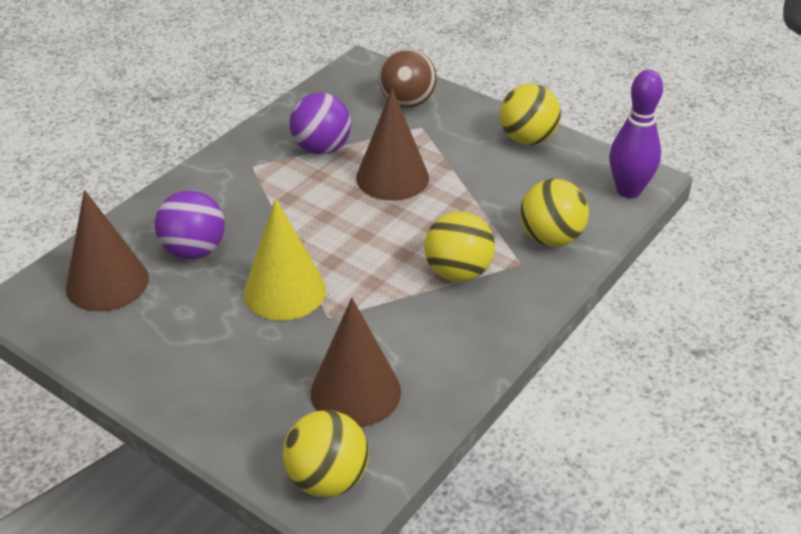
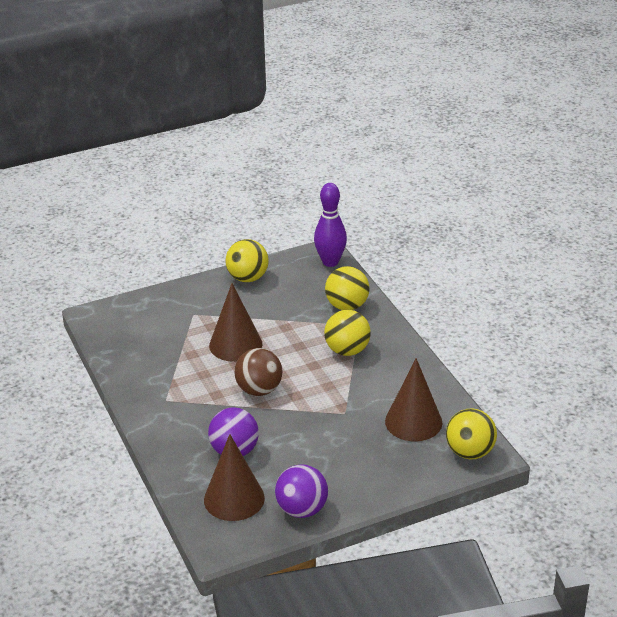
camera: 60 degrees left, 5 degrees down
(284, 291) = (307, 423): yellow cone -> none
(321, 148) = (175, 364): purple ball -> purple ball (302, 510)
(407, 102) = (160, 310): brown ball -> brown ball (259, 390)

